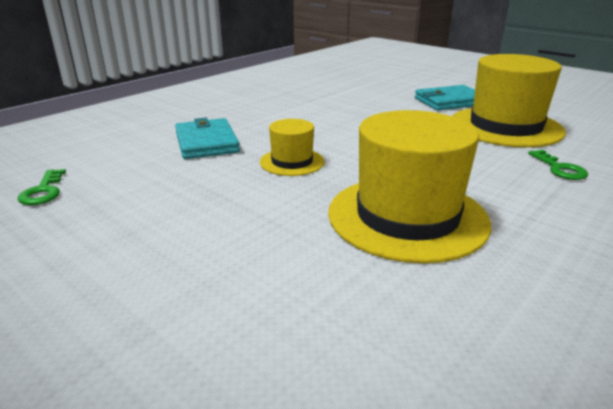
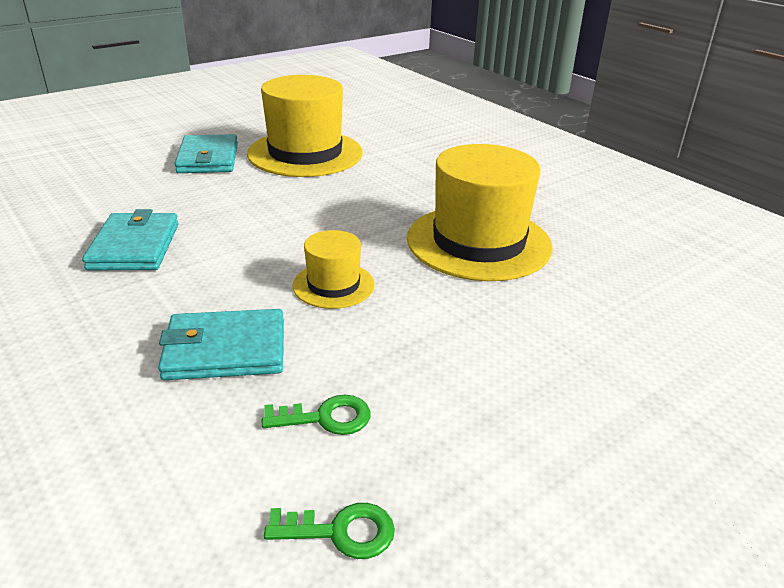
camera: 80 degrees left, 5 degrees up
(309, 105) = (135, 246): none -> turquoise wallet
(559, 169) = (409, 160): green key -> green key (326, 417)

